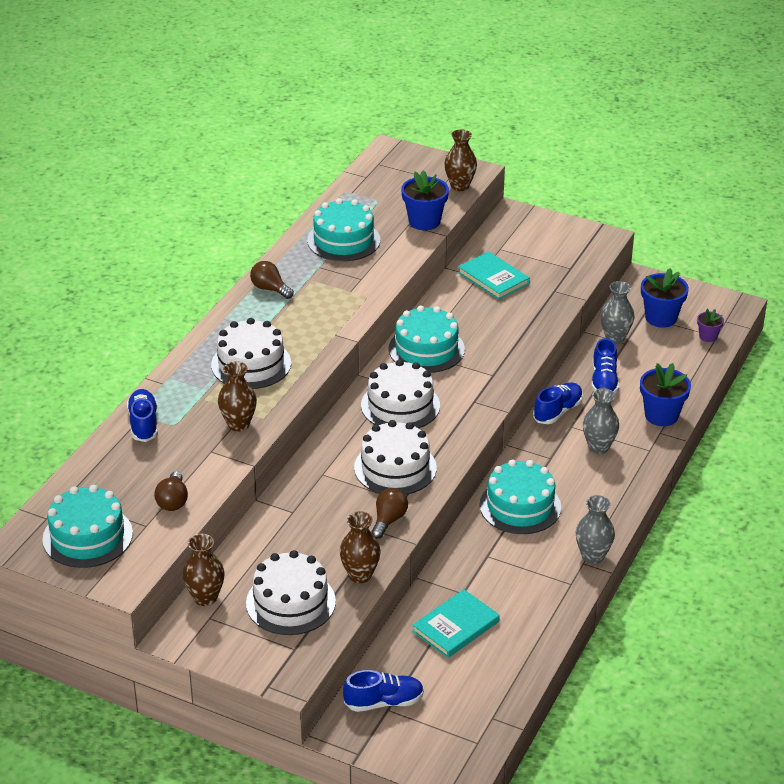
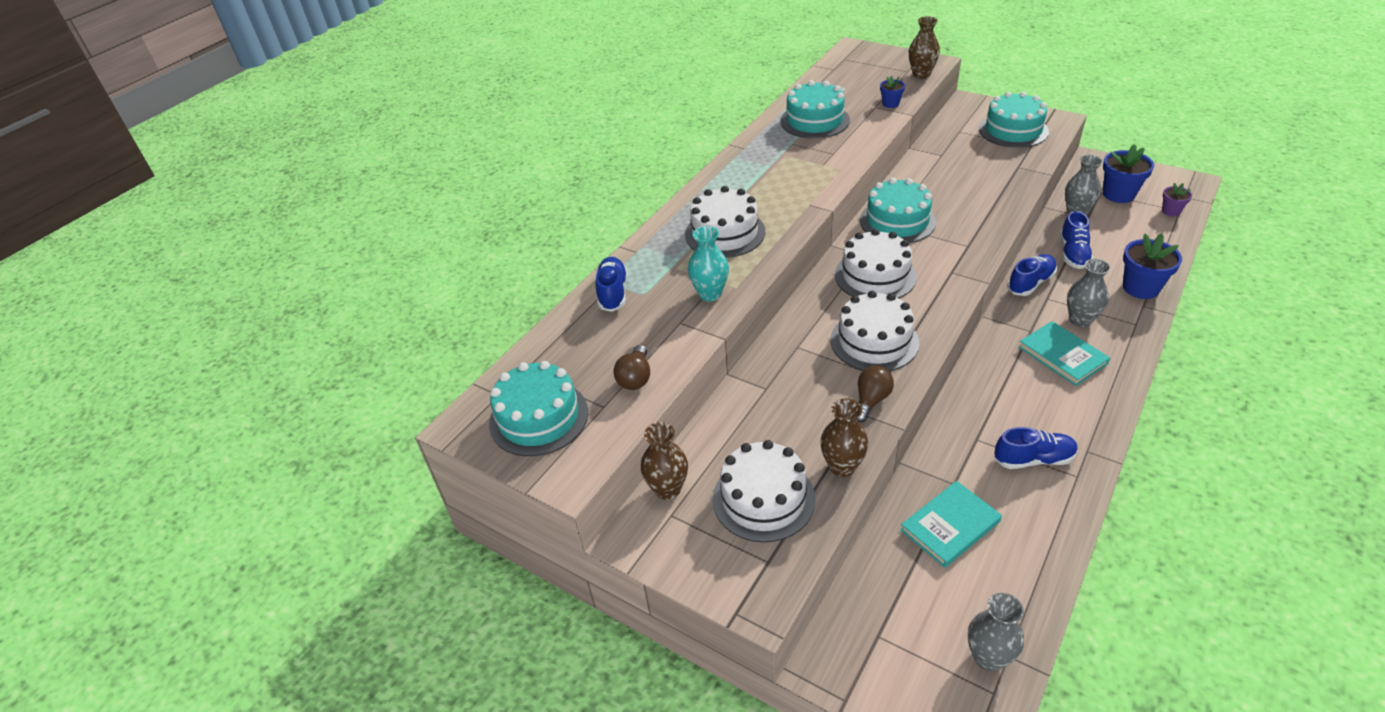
camera: 10 degrees right, 5 degrees up
(238, 424) = (710, 294): brown vase -> turquoise vase
(270, 289) = (745, 163): brown light bulb -> none
(384, 702) = (873, 625): blue shoe -> blue shoe (1033, 459)
(424, 221) = (890, 104): blue flower pot -> blue flower pot, size x0.56
(493, 278) = (956, 156): turquoise book -> turquoise book (1062, 355)
(520, 506) = (1005, 383): turquoise cake -> turquoise cake (1013, 130)
(592, 556) = (1096, 443): grey vase -> grey vase (988, 657)

